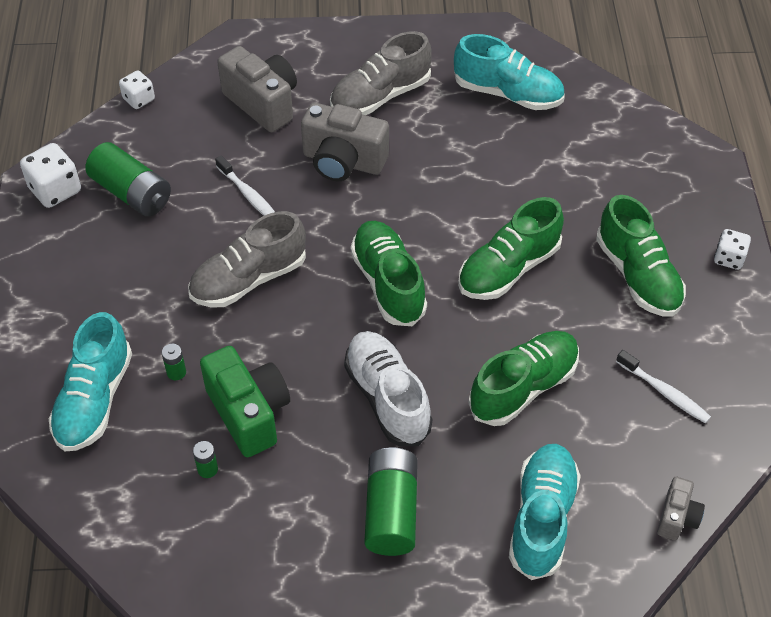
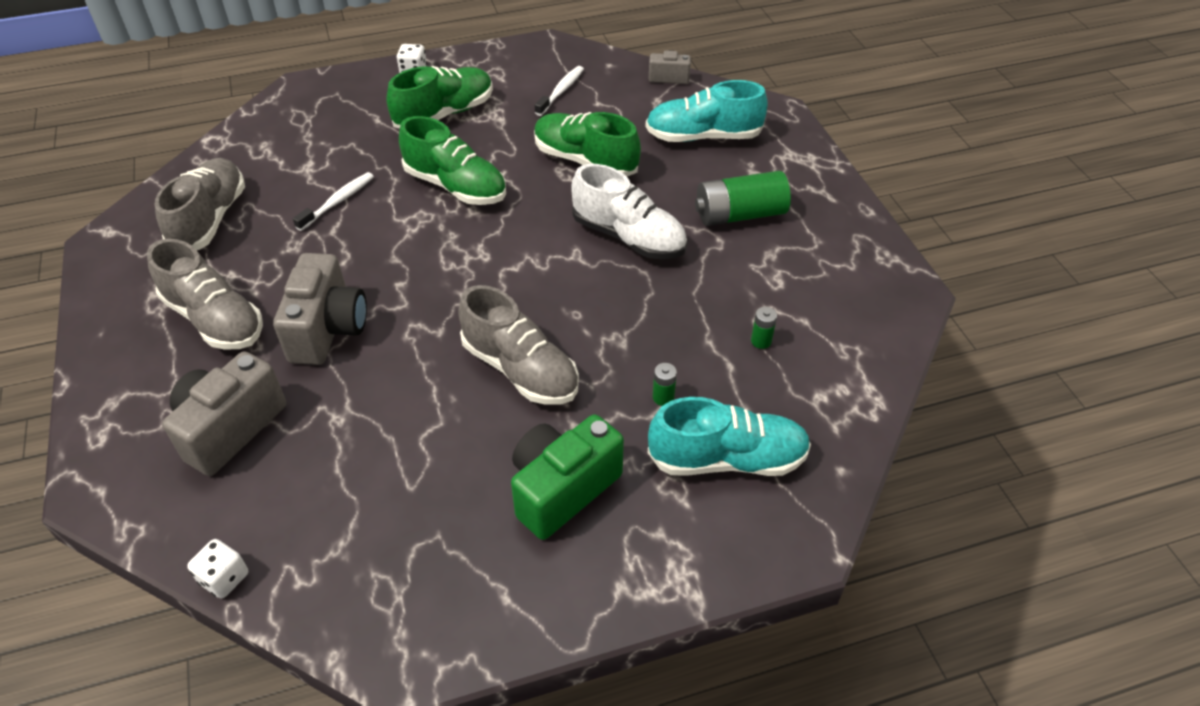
camera: 105 degrees left, 5 degrees down
(55, 190) = (420, 624): white dice -> none
(132, 193) = (410, 526): green battery -> none
(249, 195) = (394, 401): white toothbrush -> white toothbrush (338, 201)
(249, 413) = (686, 327): green camera -> green camera (562, 489)
(387, 397) = (629, 237): white shoe -> white shoe turned 105 degrees counterclockwise
(388, 283) = (495, 261): green shoe -> none
(508, 94) = (210, 219): turquoise shoe -> grey shoe

